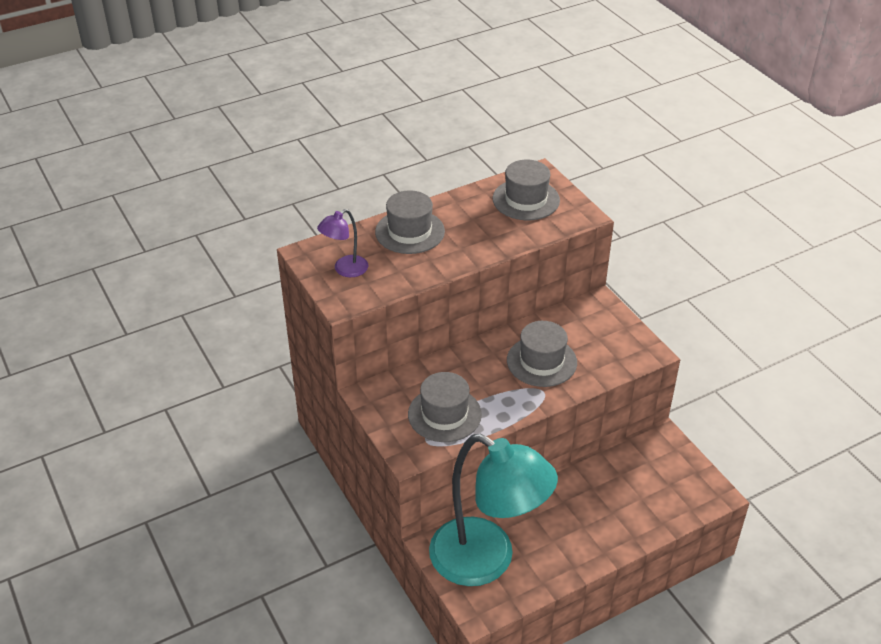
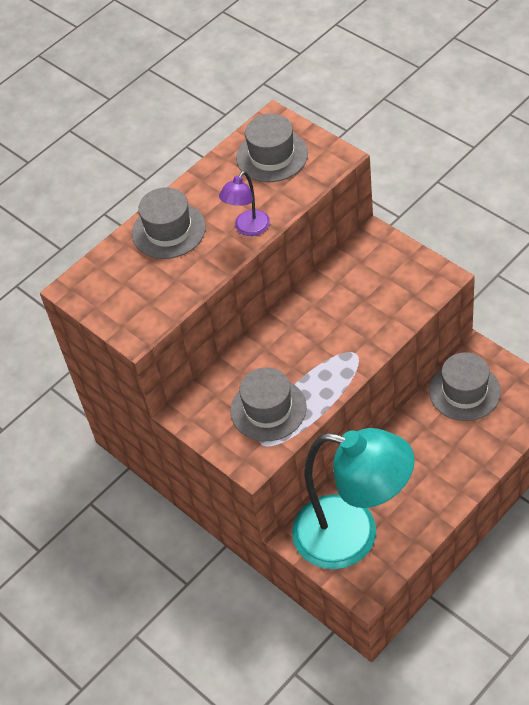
camera: 10 degrees left, 10 degrees up
(345, 270) = (121, 295): purple lamp -> purple lamp (248, 228)
(541, 361) = (341, 321): grey hat -> grey hat (464, 391)

